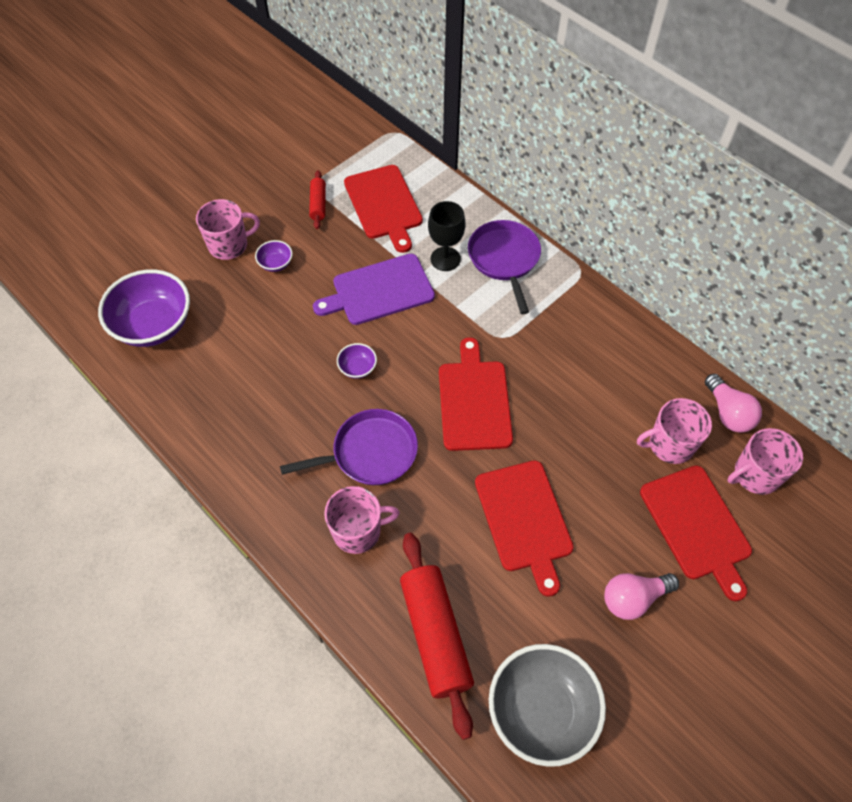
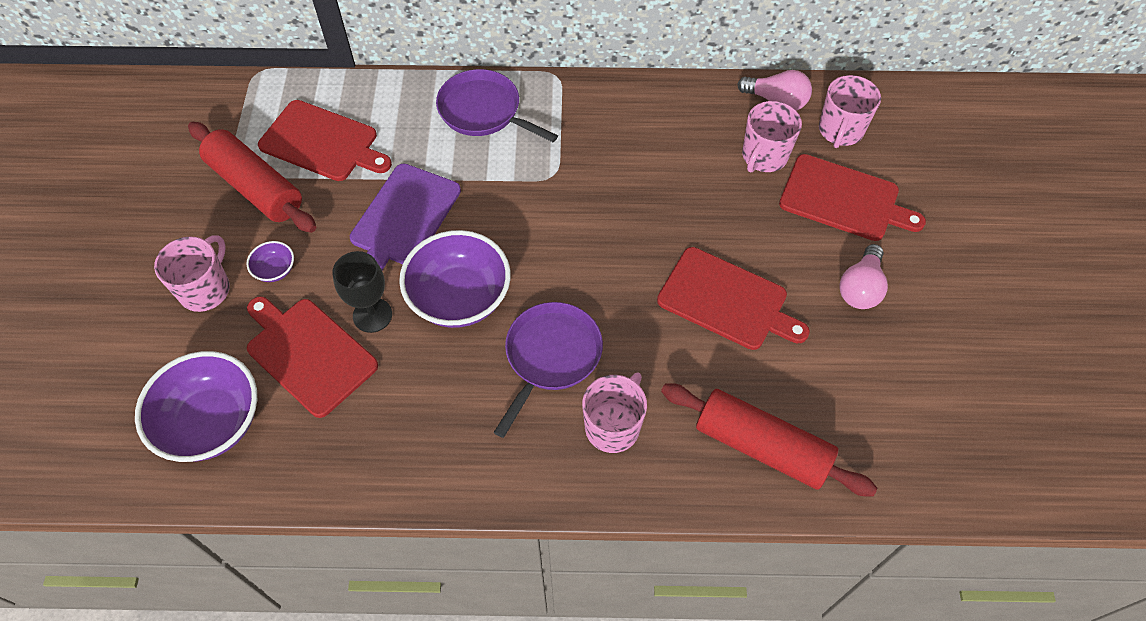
camera: 45 degrees left, 0 degrees up
(318, 204) = (256, 187): red rolling pin -> red rolling pin, size x2.04
(357, 368) = (459, 297): purple bowl -> purple bowl, size x2.27
(445, 259) = (432, 148): black goblet -> black goblet (372, 315)
(474, 401) = (588, 243): red cutting board -> red cutting board (308, 354)
(541, 710) = (890, 425): grey bowl -> none

